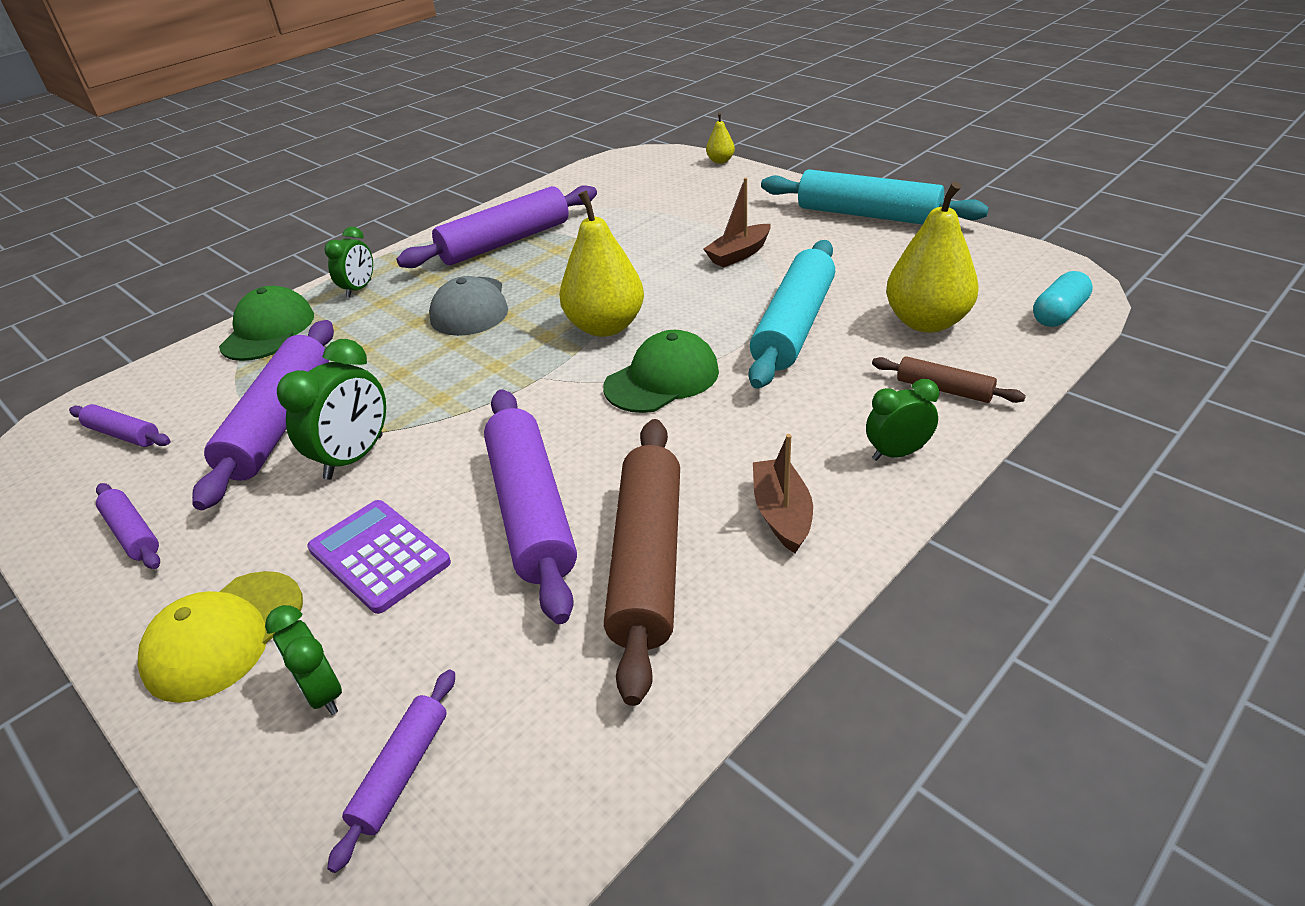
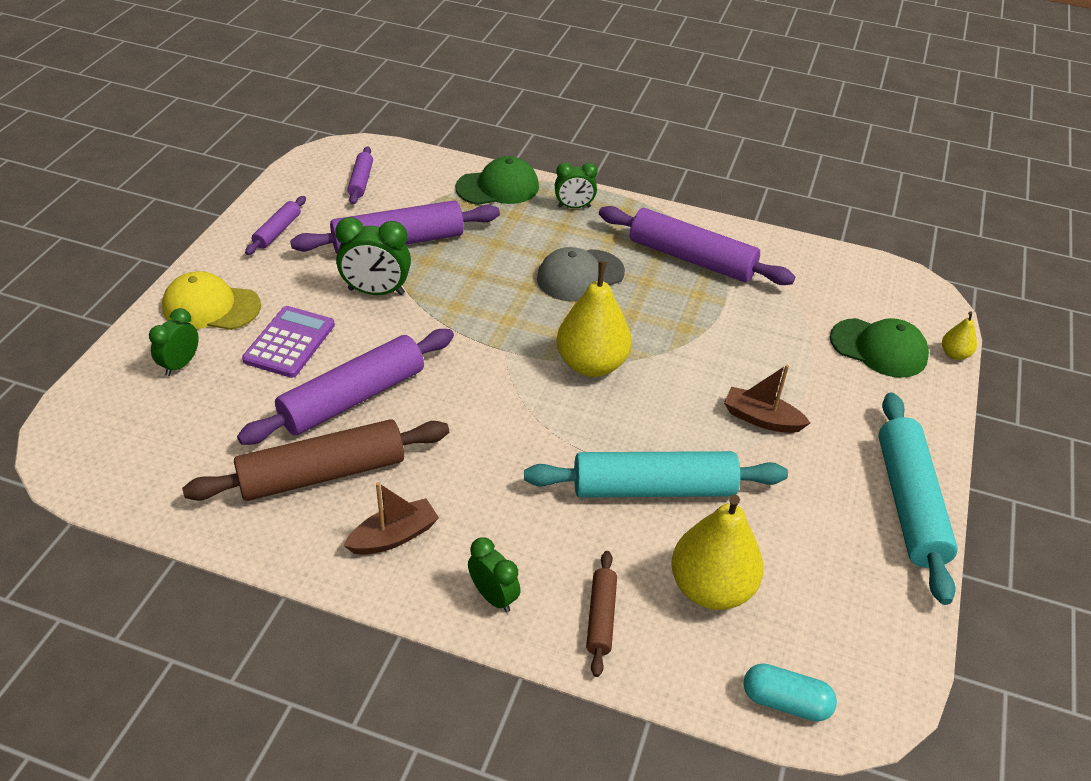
camera: 60 degrees right, 5 degrees up
(402, 772) = (135, 419): purple rolling pin -> none
(662, 379) = (533, 422): green cap -> green cap (879, 348)

